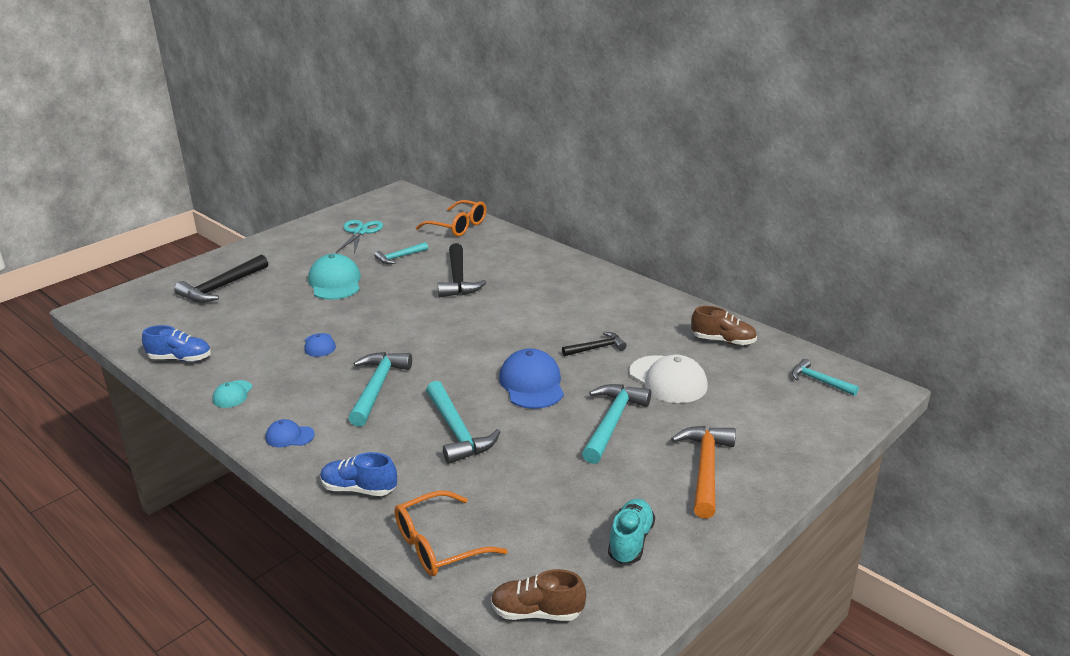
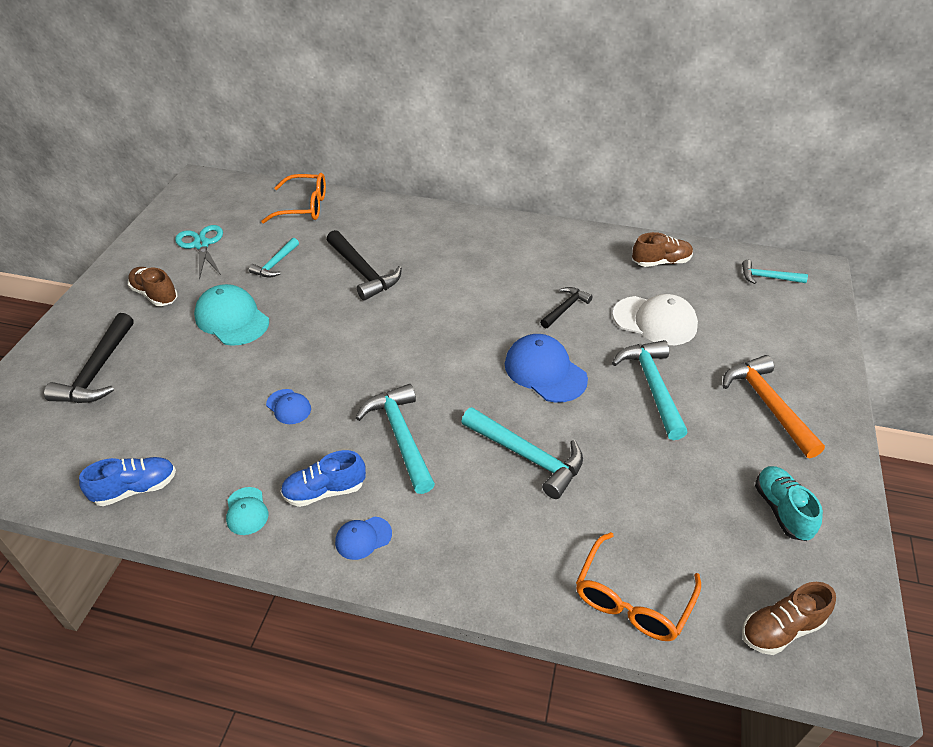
camera: 30 degrees left, 15 degrees up
(299, 254) = (155, 295): none -> brown shoe
(359, 489) = (496, 570): blue shoe -> blue shoe (325, 491)

